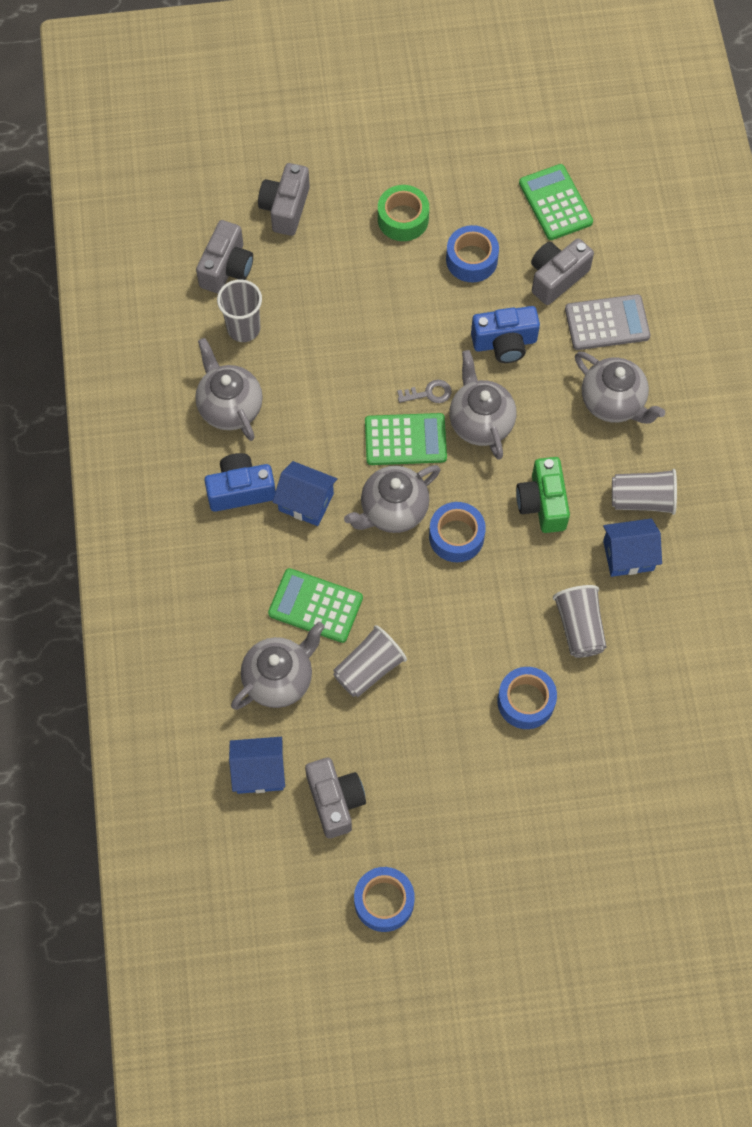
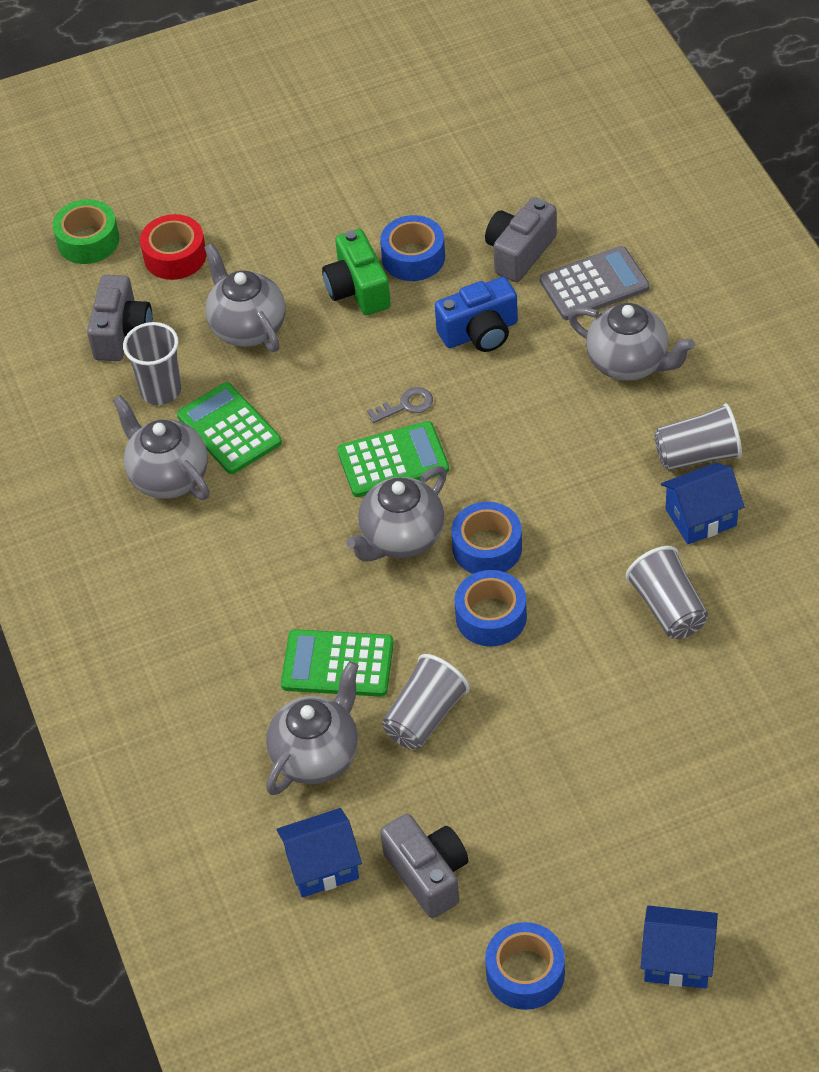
camera: 10 degrees left, 15 degrees down
(240, 490) = (207, 562): blue camera -> none
(285, 208) = (175, 256): grey camera -> red tape
(306, 502) = (292, 555): blue house -> blue house (677, 960)
(403, 219) = (319, 235): green tape -> green tape (88, 241)
(480, 422) = (477, 420): grey teapot -> grey teapot (247, 327)
(526, 701) = (629, 704): blue tape -> blue tape (491, 616)
(542, 503) = (579, 487): green camera -> green camera (357, 289)
(555, 203) = (493, 178): green calculator -> green calculator (229, 429)

